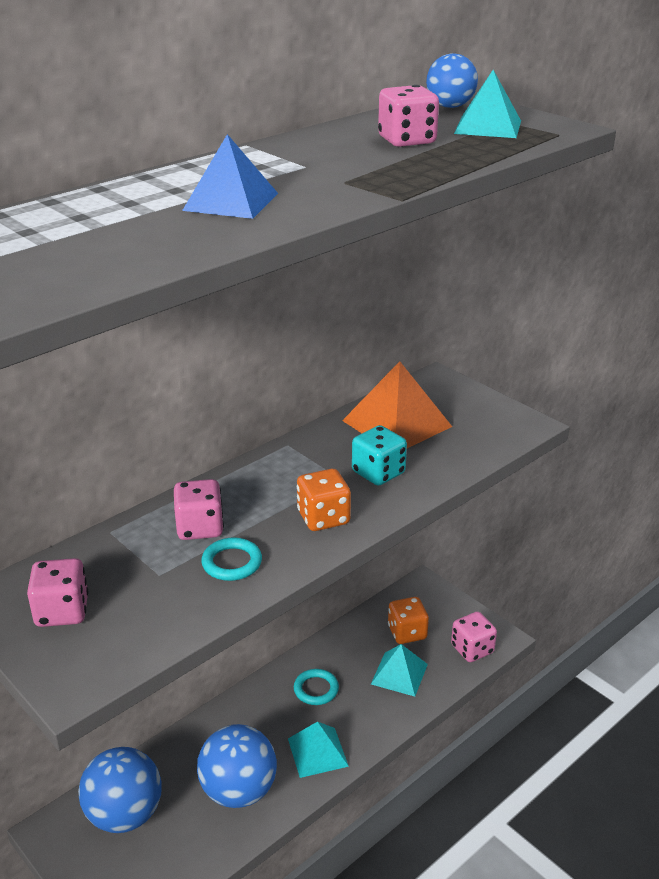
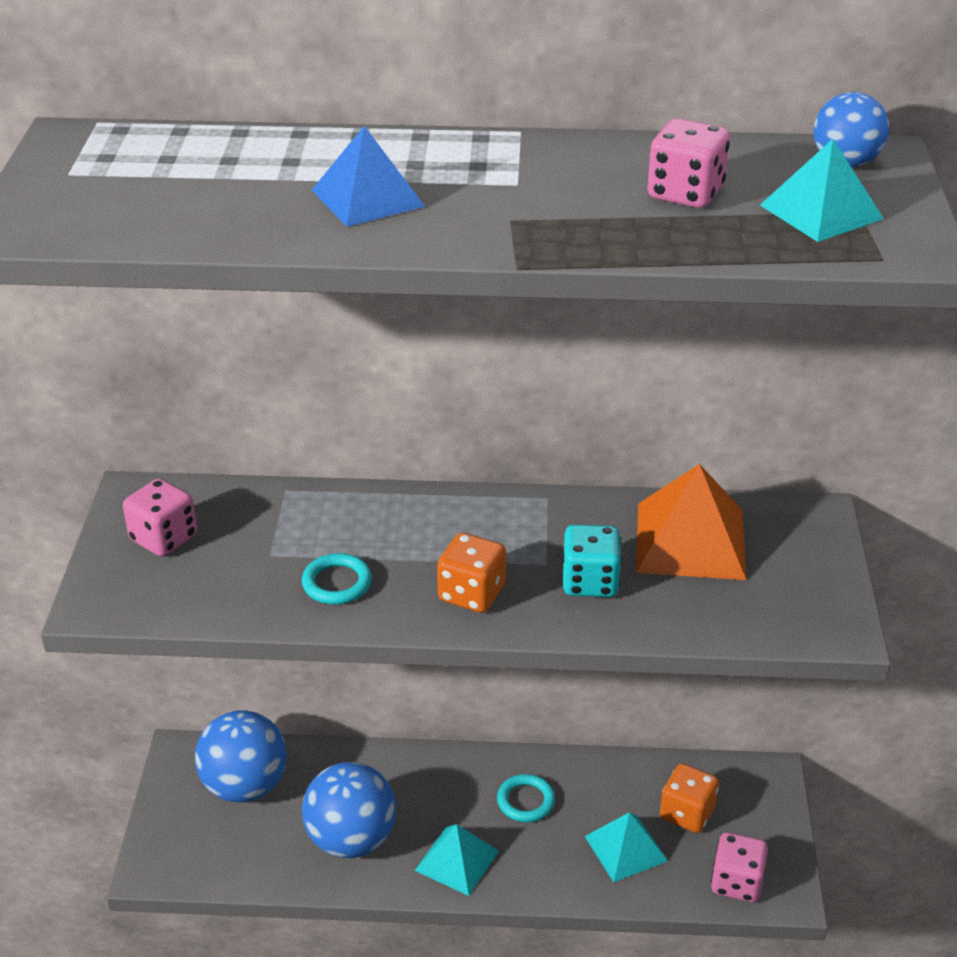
camera: 45 degrees right, 5 degrees up
(200, 528) = (356, 533): pink dice -> none

